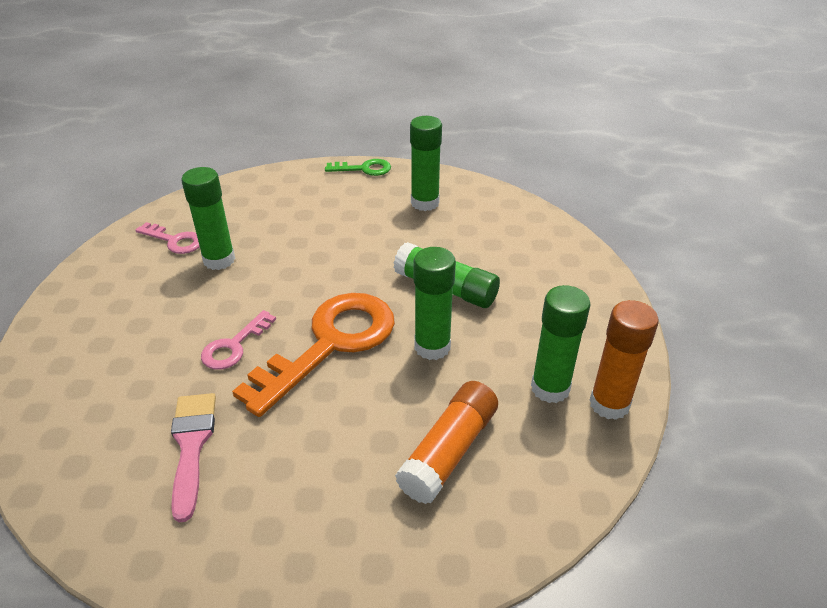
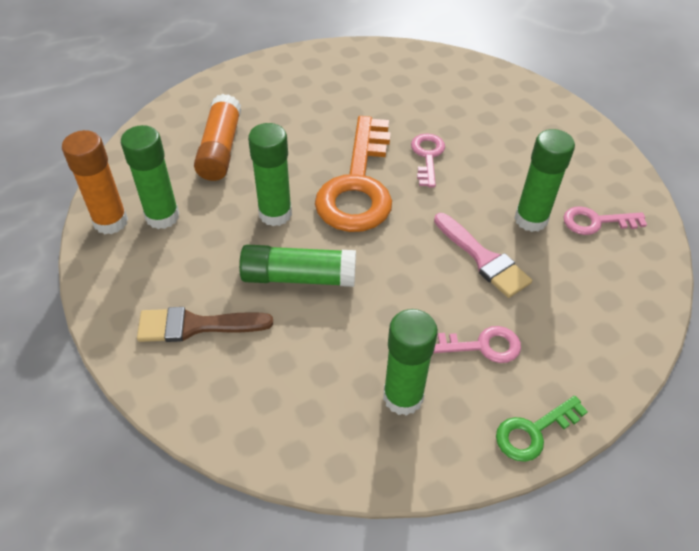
camera: 150 degrees right, 10 degrees up
(191, 445) = (384, 96): pink brush -> pink brush (483, 259)
(350, 207) = (481, 346): none -> pink key
(549, 284) = (195, 326): none -> brown brush

